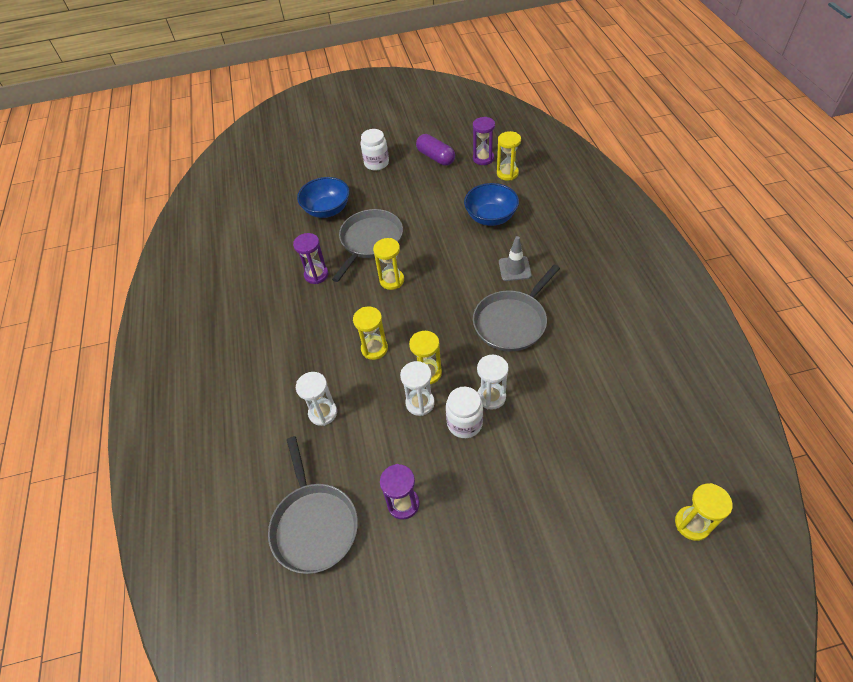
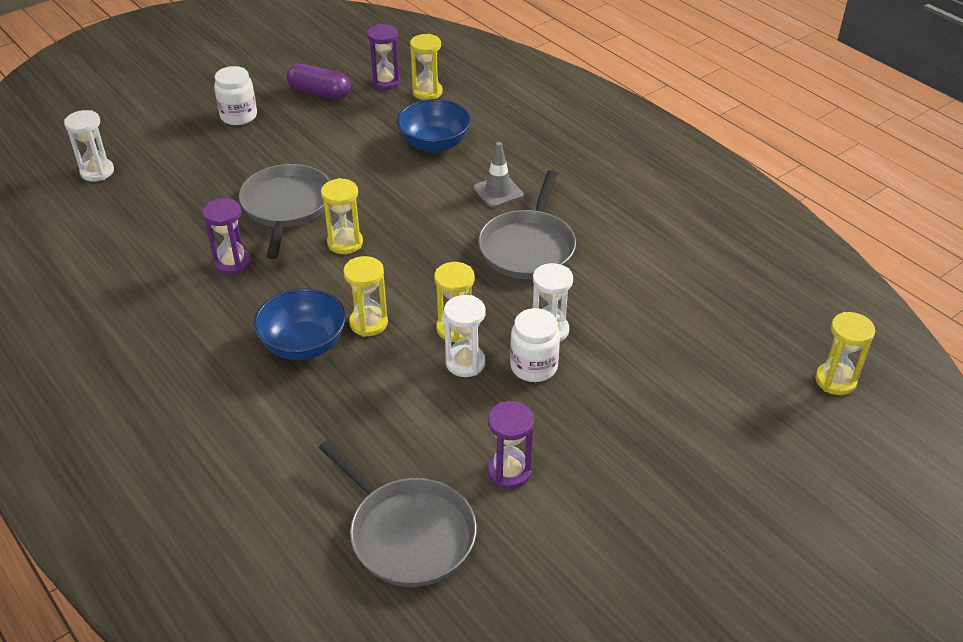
camera: 30 degrees left, 10 degrees down
(323, 413) = (342, 412): white hourglass -> white hourglass (97, 172)
(327, 210) = (199, 185): blue bowl -> blue bowl (304, 344)

